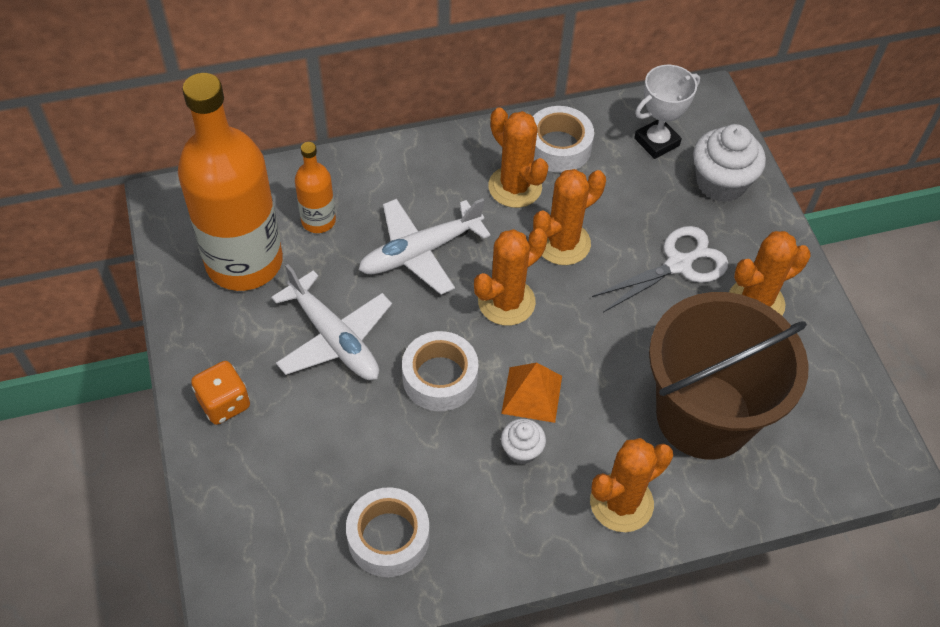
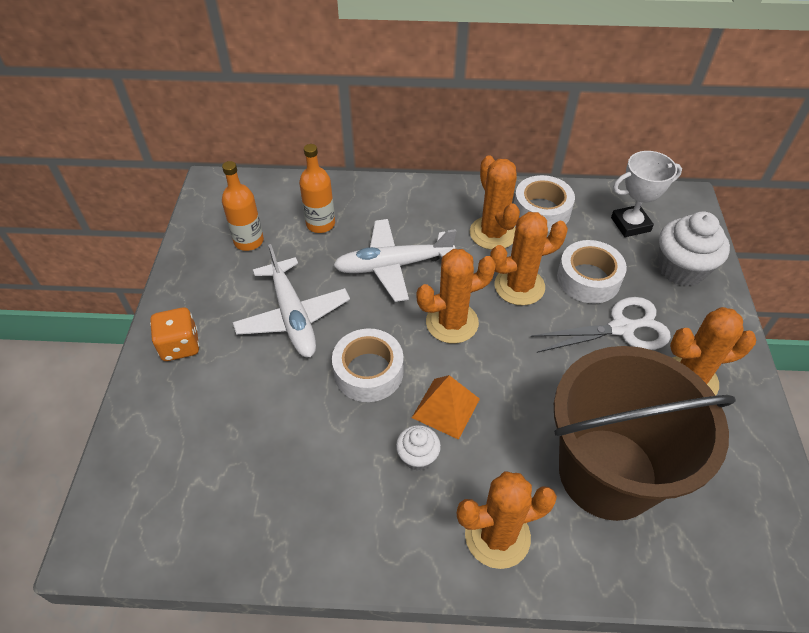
camera: 20 degrees right, 5 degrees down
(244, 262) = (249, 241): orange bottle -> orange bottle, size x0.46
(388, 537) = (264, 503): white tape -> white tape (588, 279)

